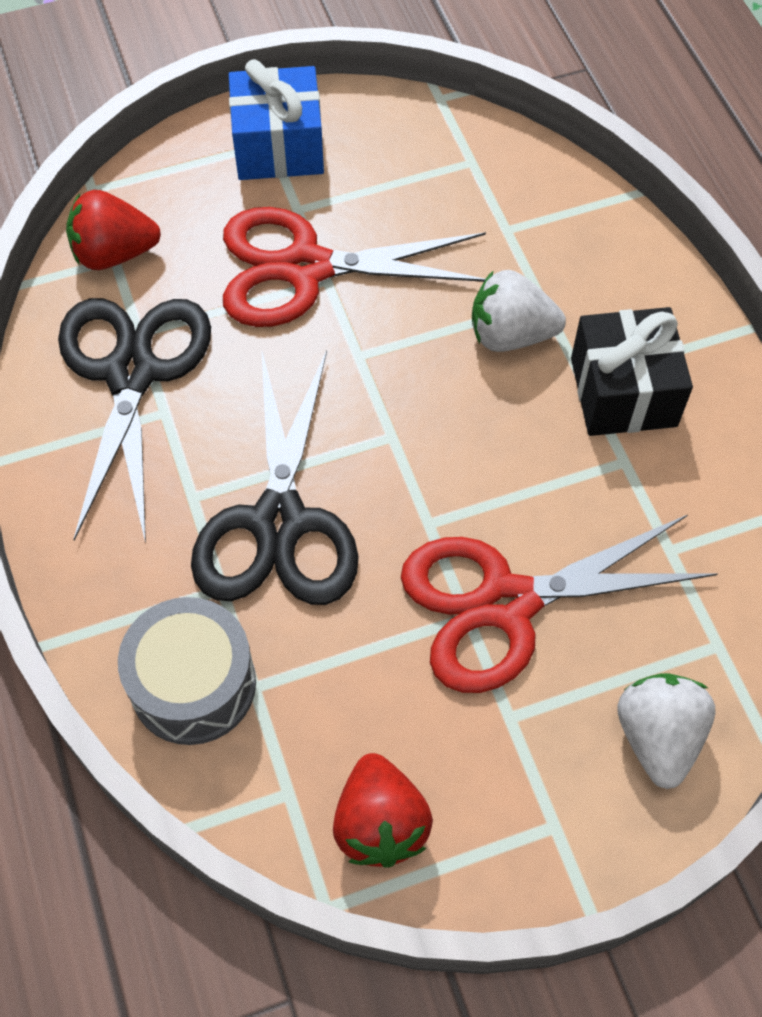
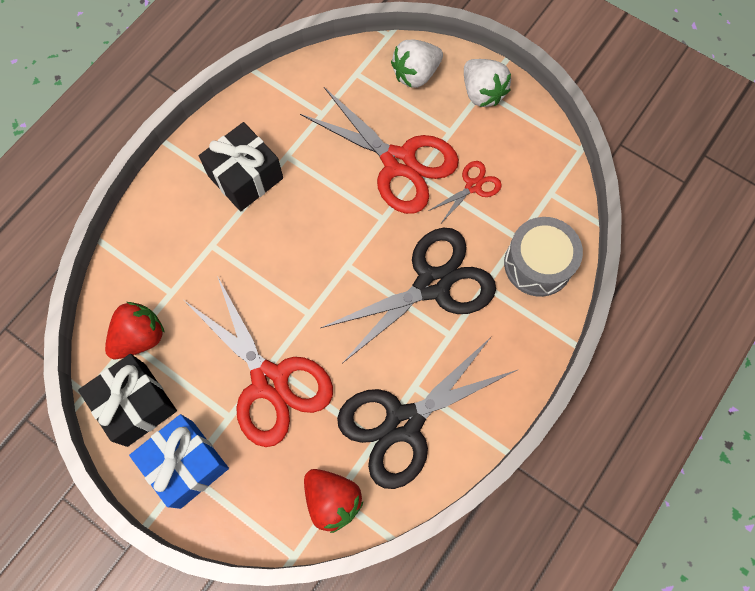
camera: 125 degrees left, 10 degrees up
(380, 824) = (533, 151): red strawberry -> red strawberry (140, 337)
(387, 682) = (473, 186): none -> red scissors
(388, 135) = (136, 404): none -> black gift
(510, 335) = (245, 248): white strawberry -> white strawberry (482, 93)

